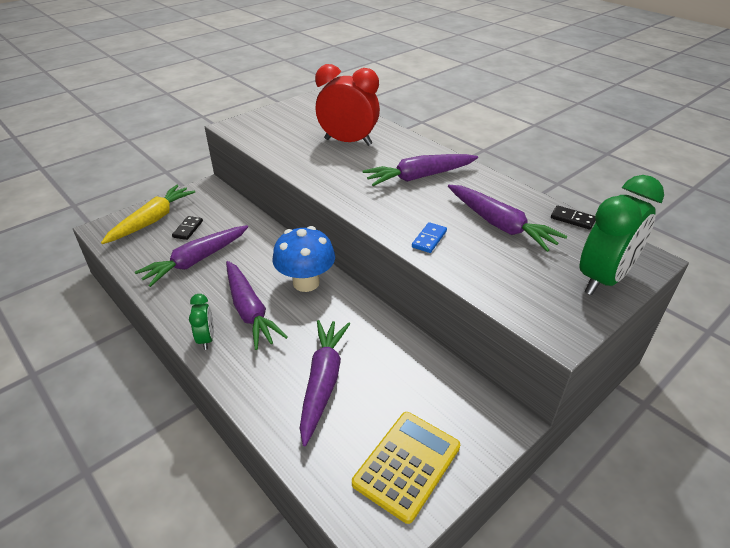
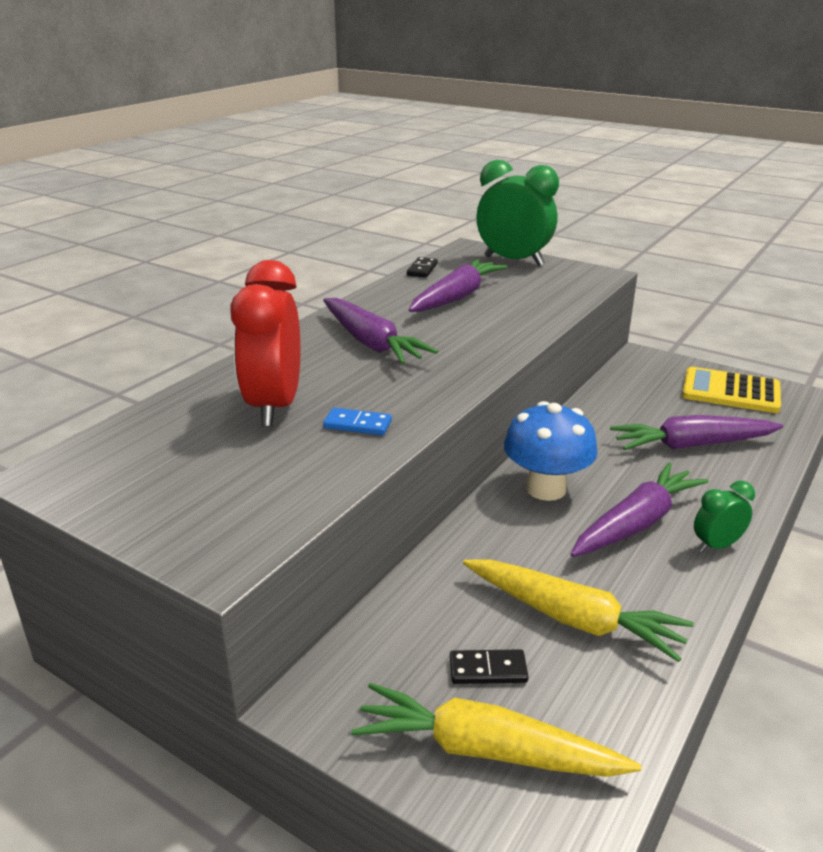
camera: 105 degrees left, 10 degrees down
(196, 261) = (573, 618): purple carrot -> yellow carrot
(429, 239) = (512, 327): blue domino -> blue domino (357, 424)

